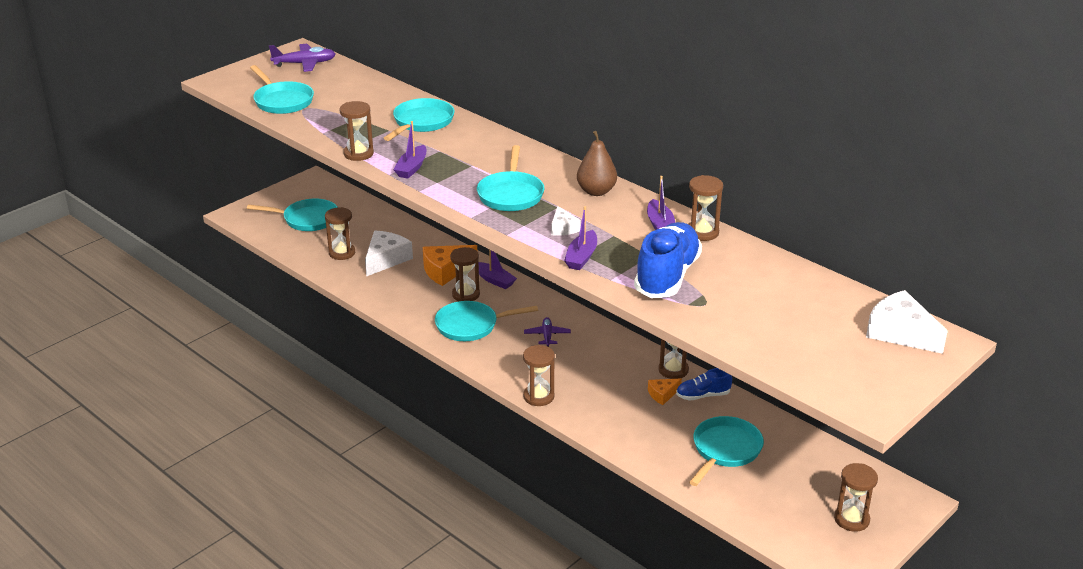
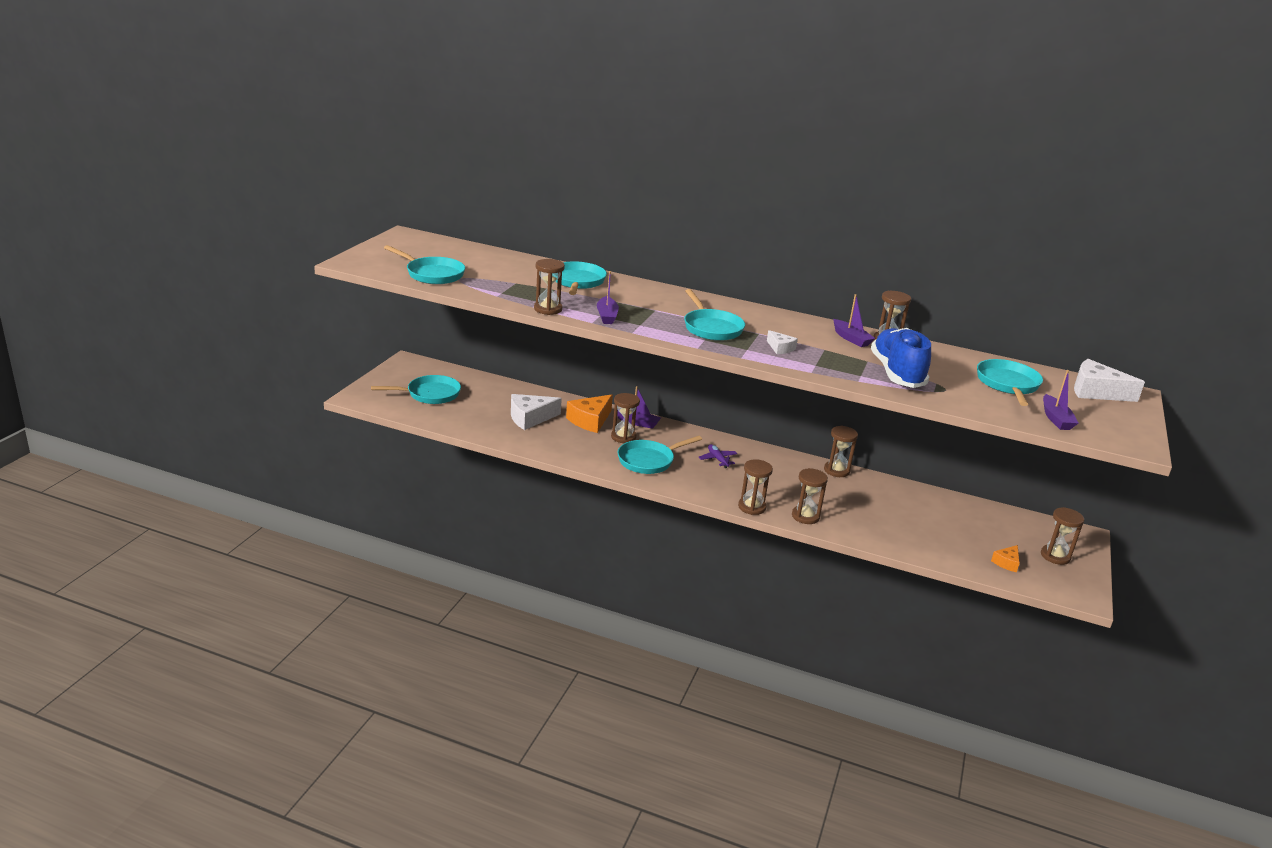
camera: 25 degrees left, 5 degrees down
(304, 64) = (422, 244): purple plane -> none
(342, 253) = (485, 418): brown hourglass -> brown hourglass (805, 516)
(386, 259) = (530, 418): white cheese -> white cheese turned 120 degrees counterclockwise
(581, 257) = (818, 367): purple boat -> purple boat (1056, 419)
(596, 191) = (776, 320): brown pear -> none
(662, 394) = (845, 490): orange cheese -> orange cheese (1007, 563)
(703, 395) = (874, 486): blue shoe -> none
(725, 450) = (926, 523): turquoise pan -> turquoise pan (1008, 384)

